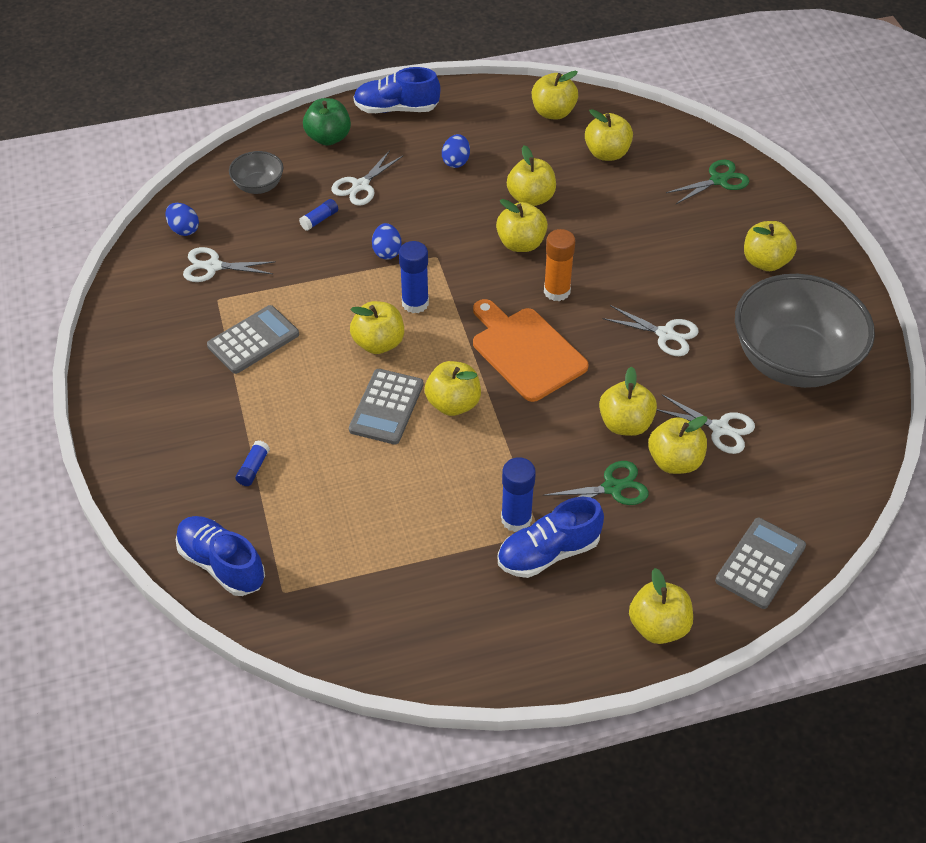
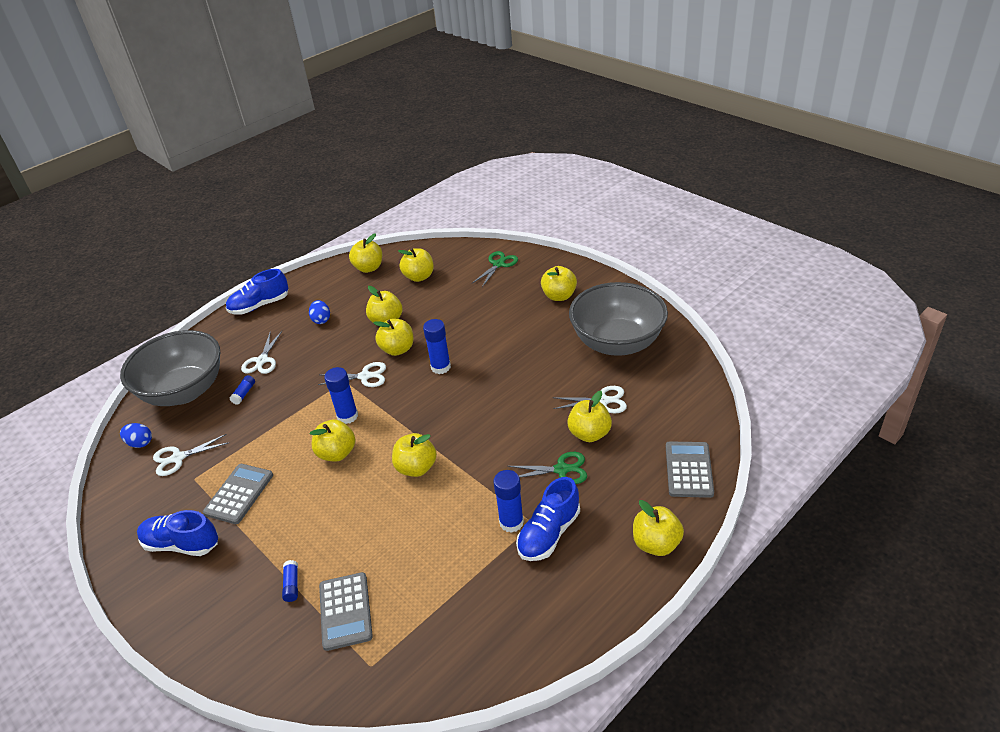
camera: 25 degrees left, 10 degrees down
(222, 564) = (307, 671): blue shoe -> blue shoe (182, 544)
(258, 186) = (184, 391): grey bowl -> grey bowl, size x2.23
(328, 138) = (220, 341): green apple -> none
(386, 407) = (369, 492): grey calculator -> grey calculator (345, 611)
(387, 252) = (307, 393): blue egg -> none
(525, 351) = (444, 412): orange cutting board -> none
(557, 291) = (441, 367): orange glue stick -> blue glue stick
(612, 487) = (561, 469): green scissors -> green scissors turned 45 degrees clockwise
(625, 424) = (541, 426): yellow apple -> none
(665, 334) = (528, 362): white scissors -> white scissors (365, 376)

